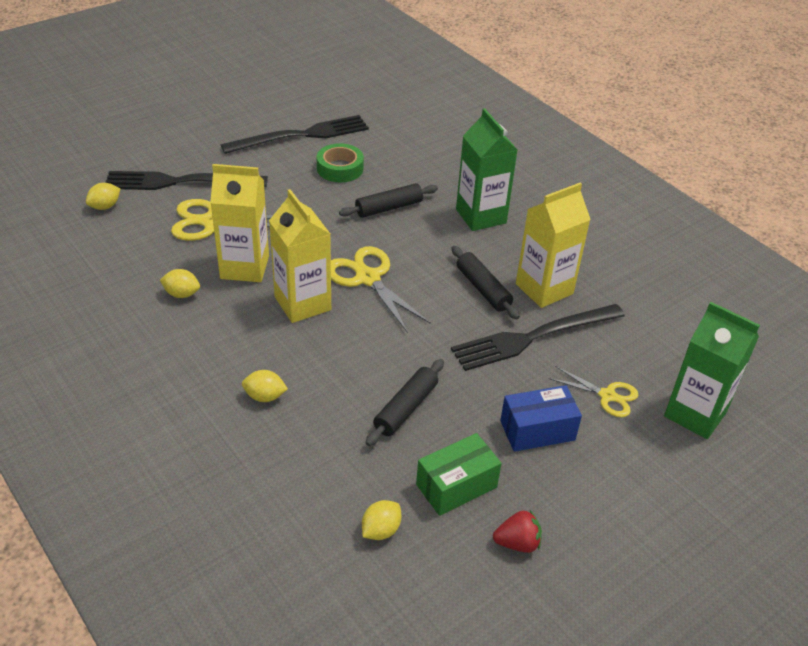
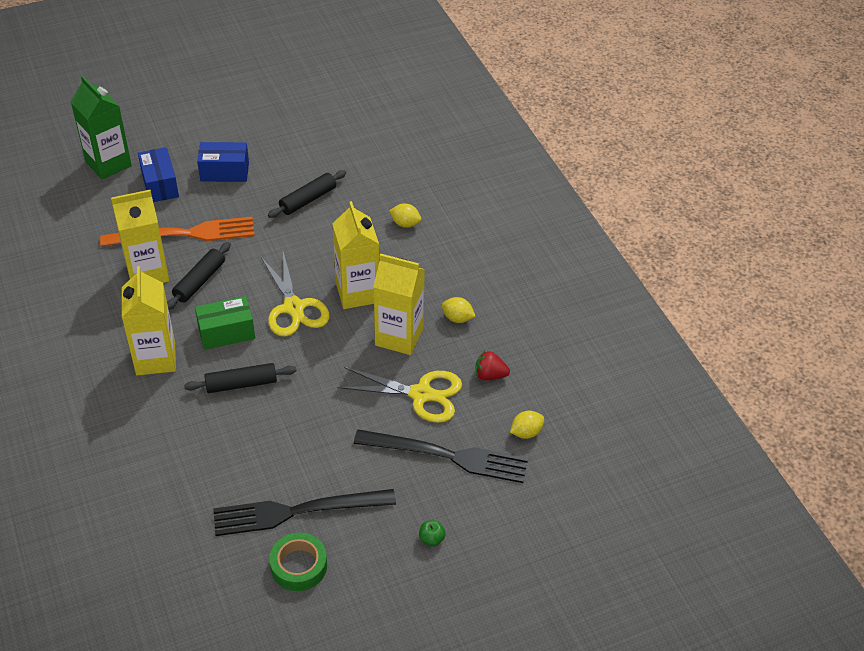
camera: 165 degrees left, 5 degrees up
(187, 133) = (431, 539): none -> green apple
(340, 168) = (270, 448): green tape -> green tape (299, 566)
(380, 530) = (353, 136): yellow lemon -> none
(456, 486) = (296, 150): green box -> green box (226, 332)
(481, 216) = (155, 358): green carton -> yellow carton
(483, 289) = (199, 281): black rolling pin -> black rolling pin turned 45 degrees clockwise
(517, 543) = (275, 118): red strawberry -> red strawberry (490, 375)
(533, 337) = (185, 234): black fork -> orange fork
(607, 396) = (160, 185): yellow scissors -> blue box

